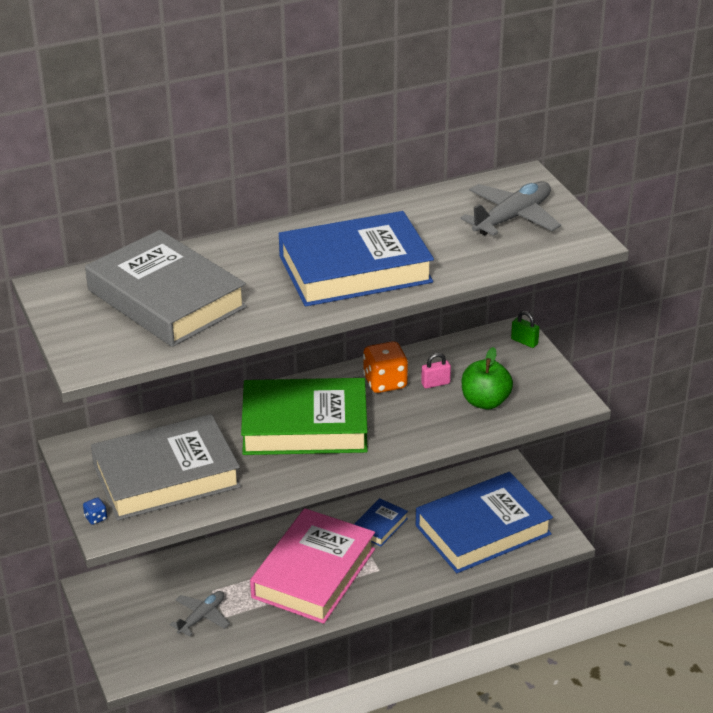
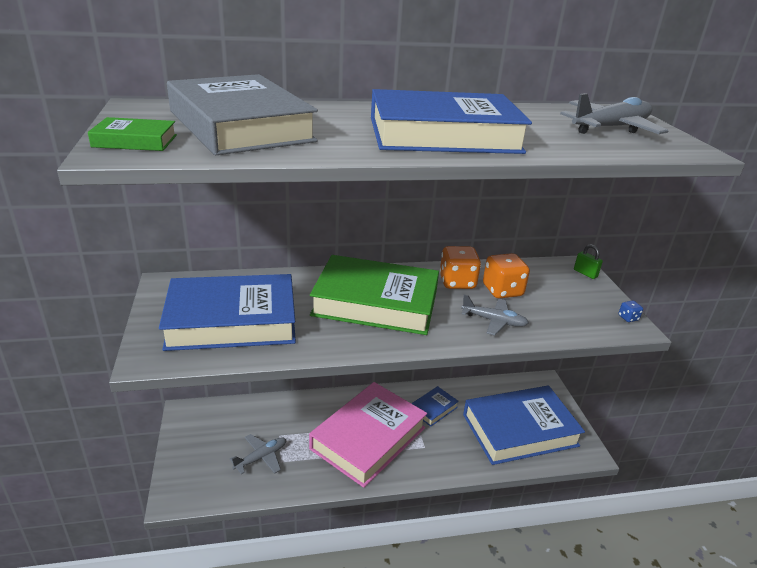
camera: 10 degrees right, 5 degrees down
(92, 343) = (135, 141): none -> green book
(96, 518) = (145, 344): blue dice -> blue dice (628, 318)
(166, 476) = (232, 320): grey book -> blue book
(432, 423) = (494, 321): none -> grey plane
(435, 383) = (502, 291): pink padlock -> orange dice
(485, 402) = (547, 313): green apple -> none

